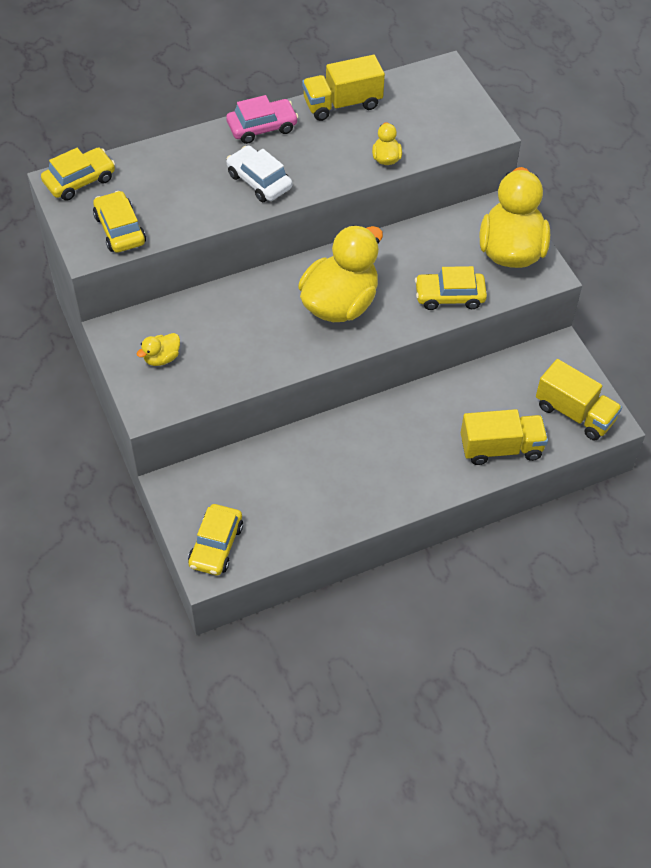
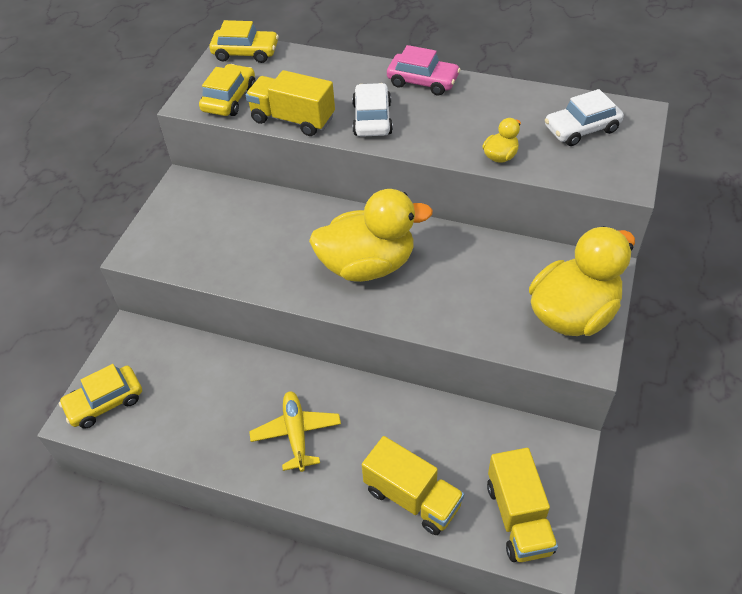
camera: 45 degrees right, 5 degrees down
(161, 358) = (190, 222): yellow duck -> none
(342, 104) = (511, 96): yellow truck -> yellow truck (293, 119)
(383, 464) = (296, 434): none -> yellow plane
(419, 104) = (581, 129): none -> white car
(449, 296) = (469, 318): yellow car -> none

